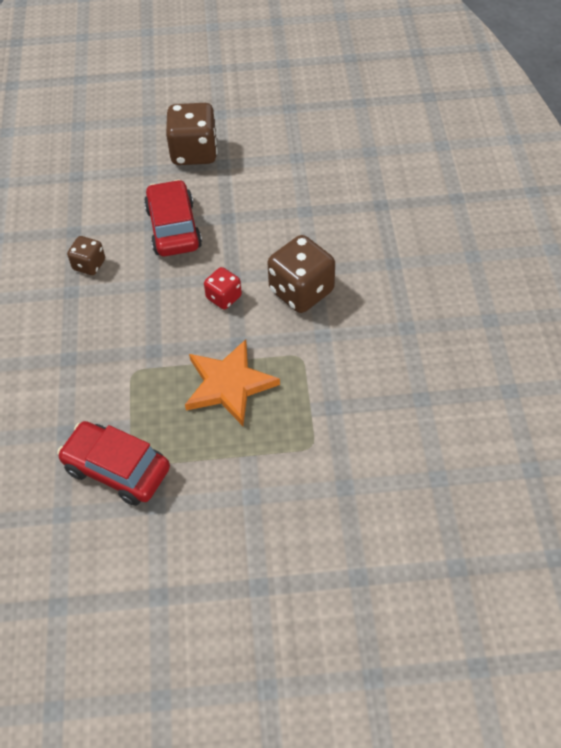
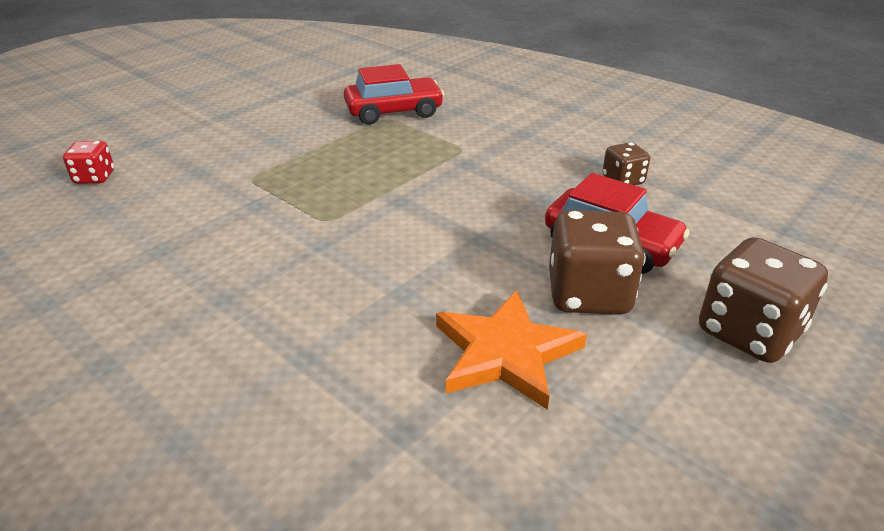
camera: 135 degrees right, 20 degrees down
(224, 297) = (464, 221): red dice -> red dice (94, 178)
(229, 385) = (371, 175): orange star -> orange star (505, 353)
(301, 291) = (390, 266): brown dice -> brown dice (588, 294)

